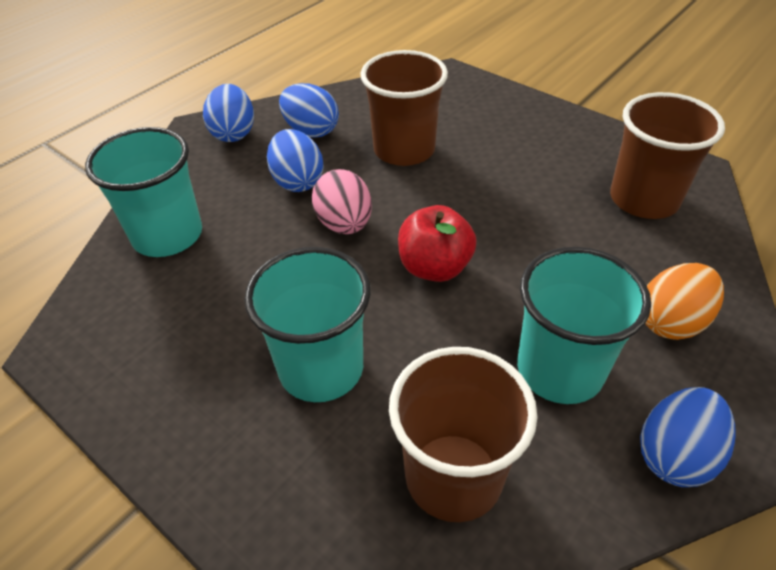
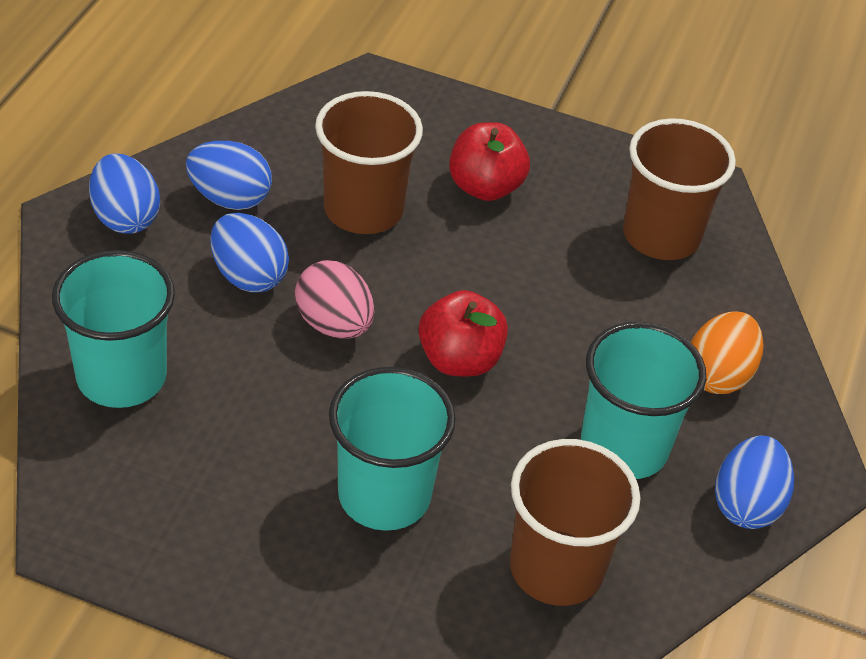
camera: 25 degrees left, 0 degrees up
(505, 147) = (485, 187): none -> red apple

